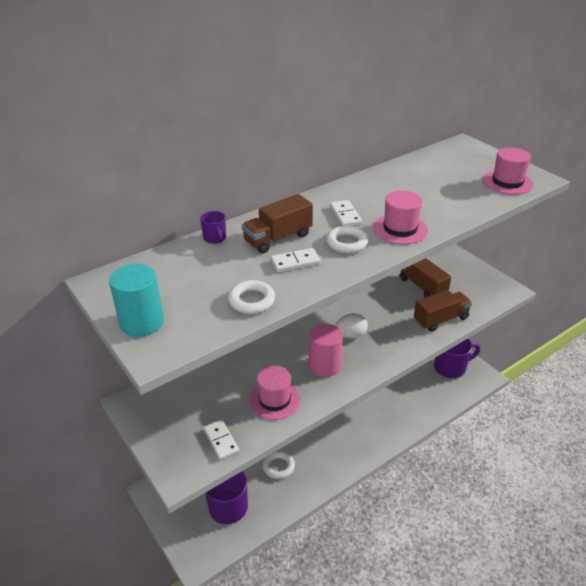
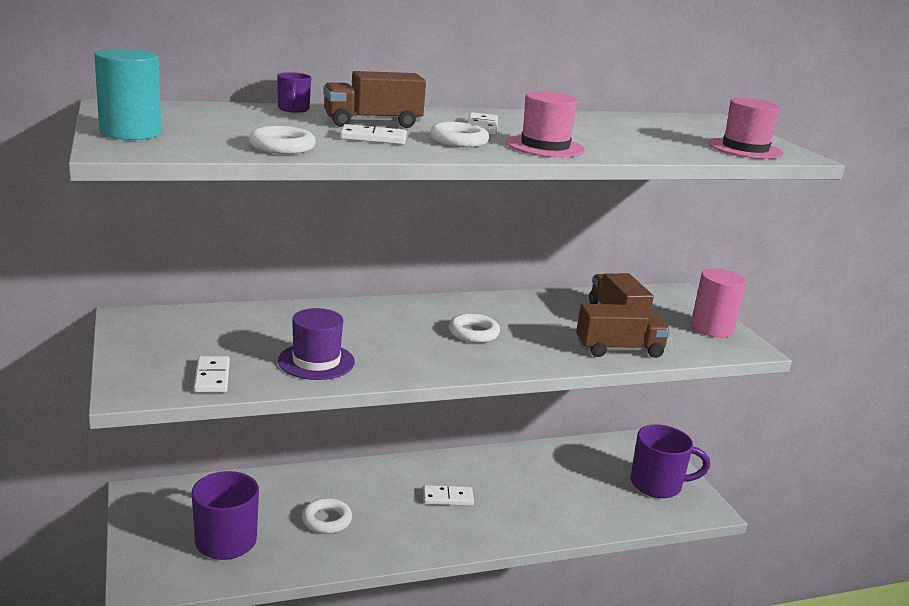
camera: 15 degrees right, 15 degrees down
(274, 400) = (316, 361): pink hat -> purple hat
(324, 365) = (413, 349): pink cylinder -> pink cylinder (712, 328)
(339, 422) = (448, 498): none -> white domino
(351, 335) = (473, 333): white egg -> white ring

